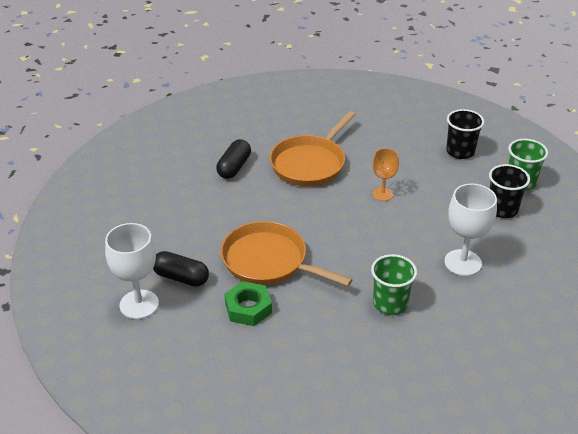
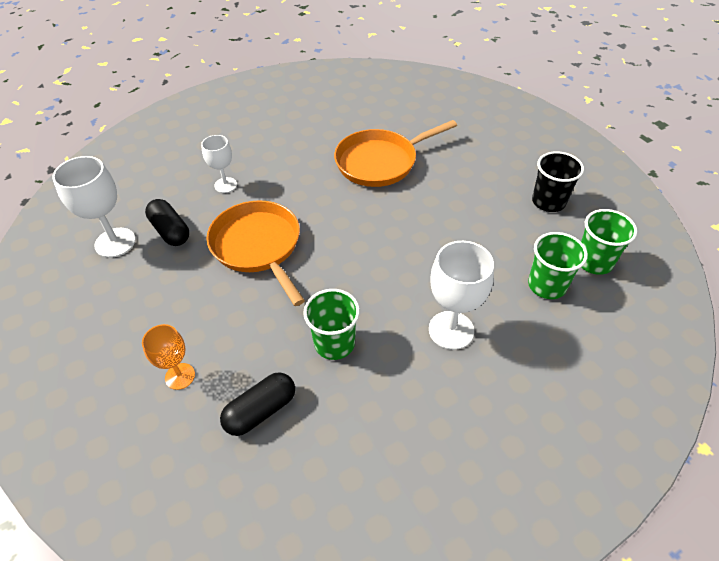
camera: 30 degrees right, 10 degrees up
(194, 225) = (225, 185): none -> white goblet
(234, 167) = (308, 142): black capsule -> black capsule (261, 411)
(248, 308) = (198, 287): green nut -> none
(382, 194) = (426, 218): orange goblet -> orange goblet (180, 376)
(502, 209) = (547, 285): black cup -> green cup

